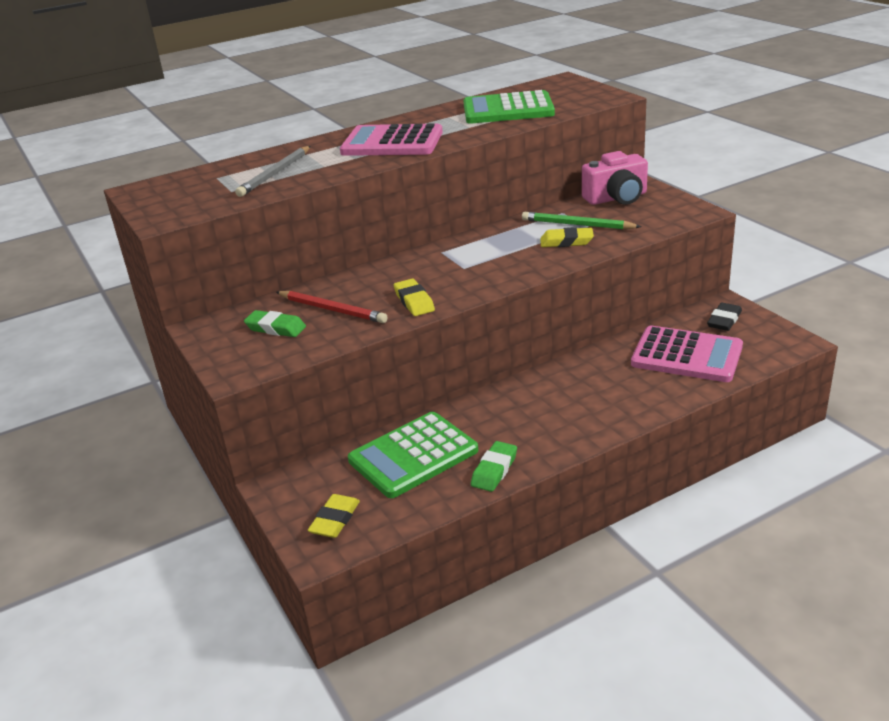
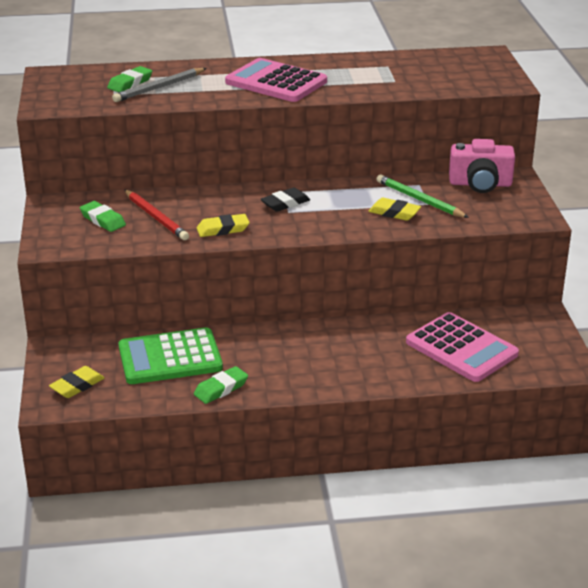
camera: 20 degrees right, 0 degrees up
(239, 177) = (130, 83): none -> green eraser
(414, 301) = (223, 229): yellow eraser -> yellow eraser turned 75 degrees clockwise
(508, 110) = (405, 74): green calculator -> none
(724, 320) = (526, 328): black eraser -> black eraser (285, 203)

